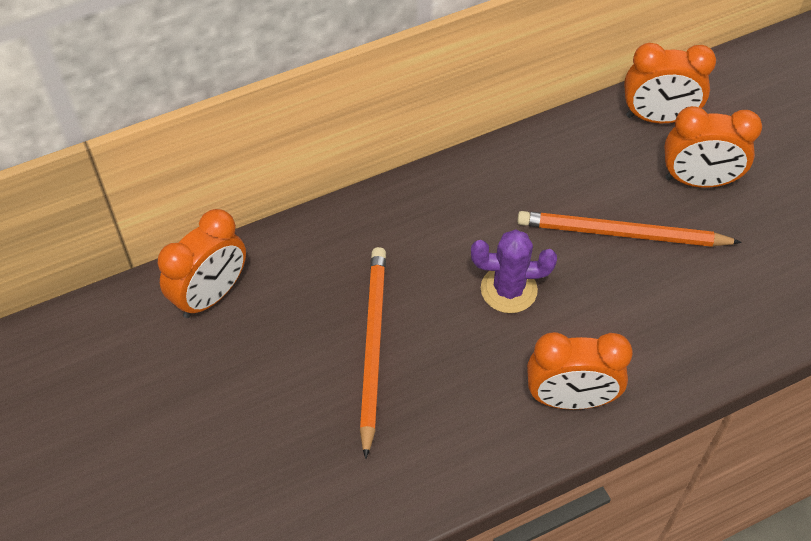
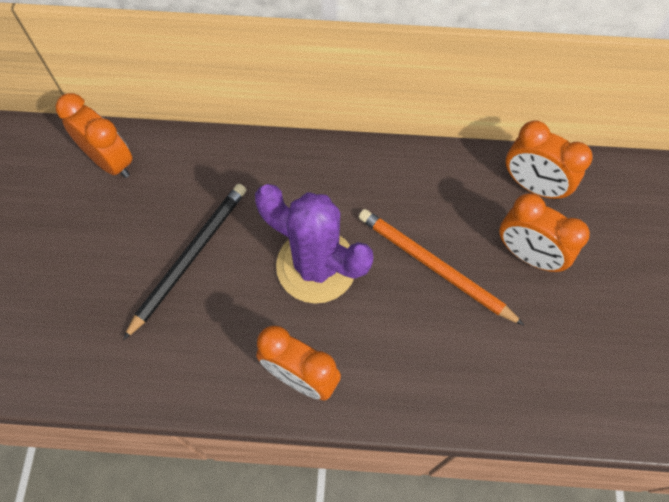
camera: 30 degrees right, 10 degrees up
(211, 295) = (110, 161): orange clock -> orange clock turned 120 degrees counterclockwise
(372, 348) = (189, 258): orange pencil -> black pencil
(508, 289) = (316, 266): purple cactus -> purple cactus, size x1.66

